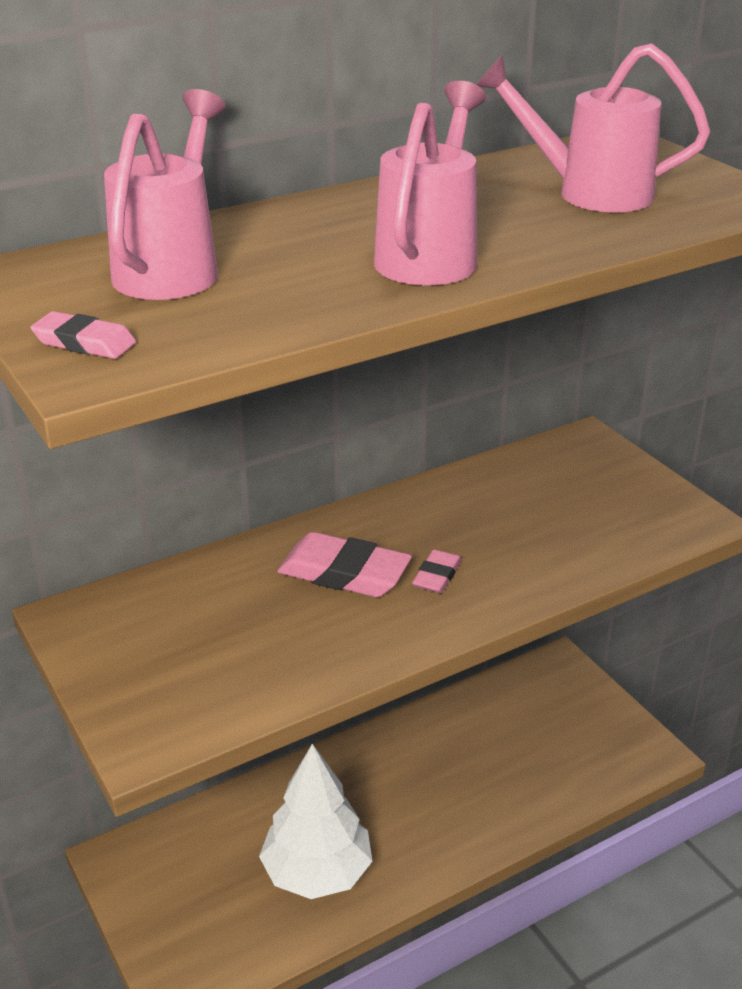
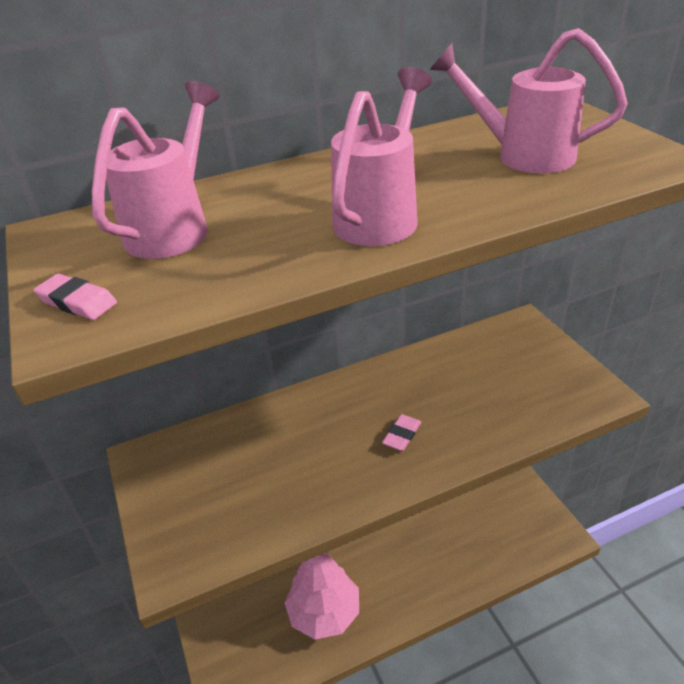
camera: 10 degrees right, 5 degrees up
(317, 872) = (324, 612): white tree -> pink tree
(344, 573) = (335, 429): pink eraser -> none

